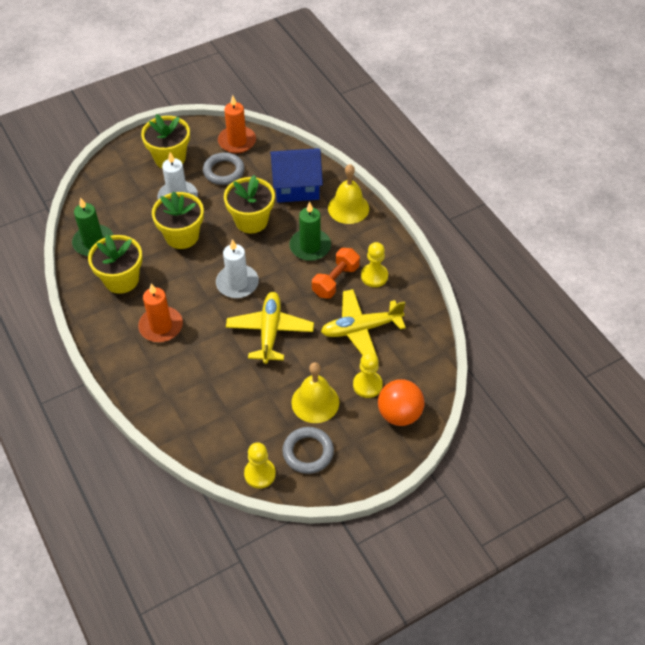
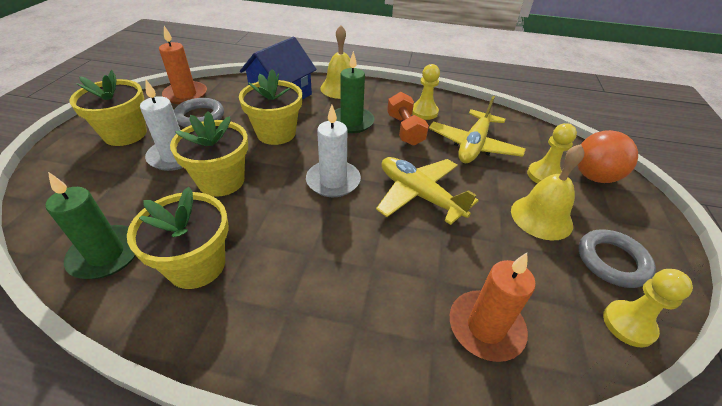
camera: 50 degrees left, 10 degrees down
(161, 326) = (312, 274): orange candle -> orange candle (485, 327)

